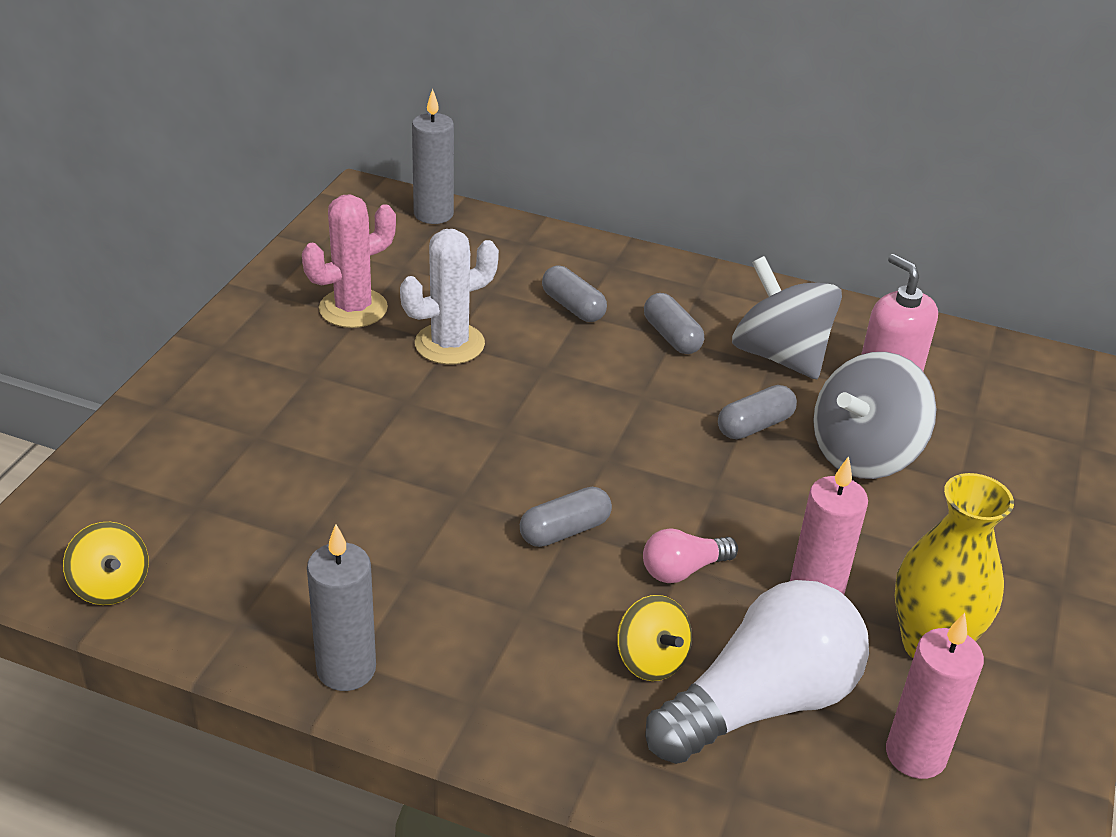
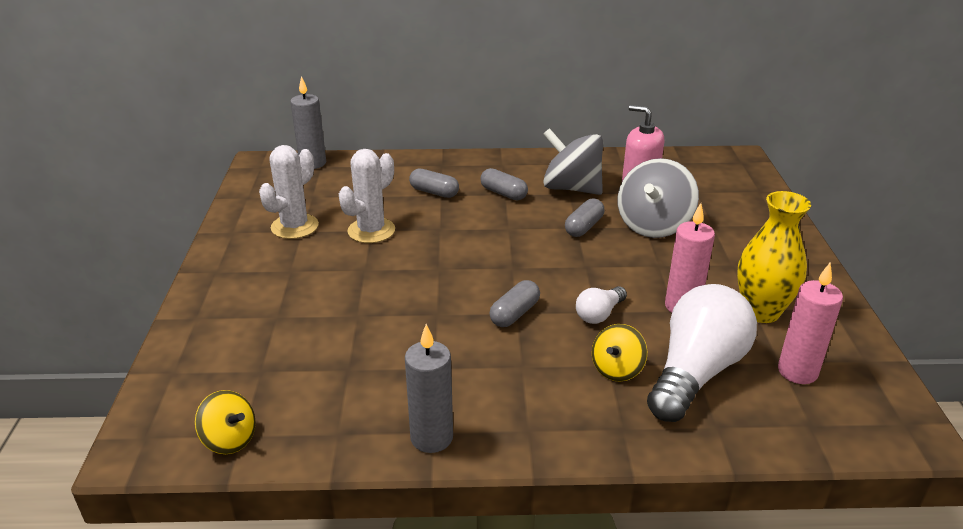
camera: 20 degrees left, 5 degrees down
(353, 308) = (294, 226): pink cactus -> white cactus
(651, 660) = (617, 369): yellow spinning top -> yellow spinning top turned 90 degrees clockwise
(683, 570) = (599, 314): pink light bulb -> white light bulb

